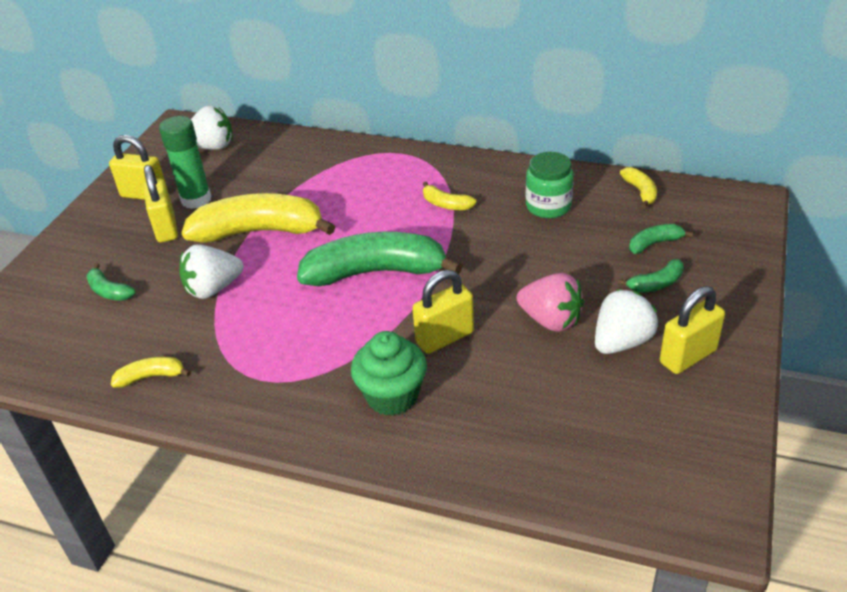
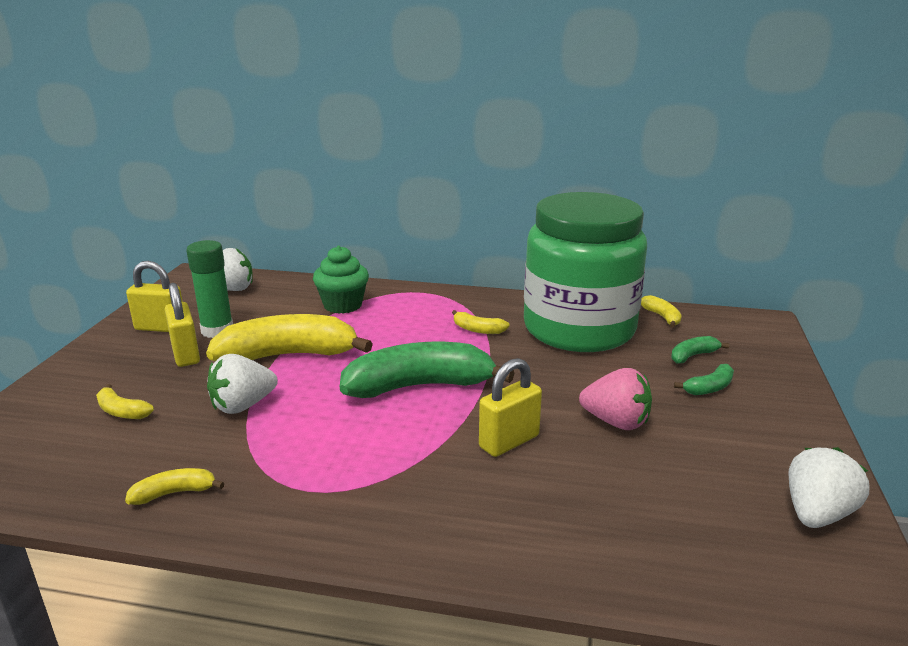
camera: 10 degrees left, 15 degrees down
(109, 291) = (122, 411): green banana -> yellow banana
(392, 396) = (465, 500): green cupcake -> green cupcake (343, 305)
(548, 206) = (579, 329): green jar -> green jar, size x2.49
(621, 342) = (696, 438): white strawberry -> white strawberry (817, 514)
(687, 356) = (770, 449): yellow padlock -> none

